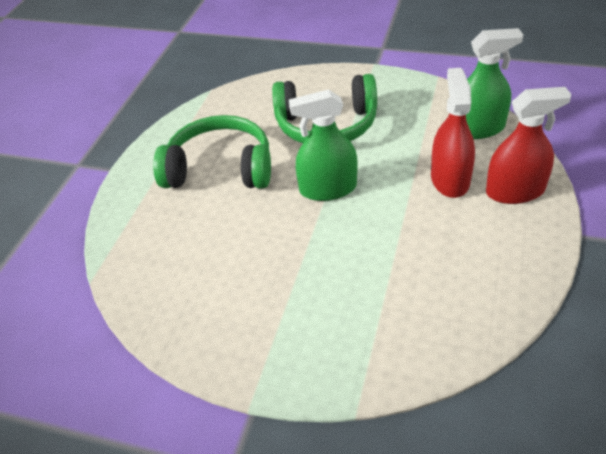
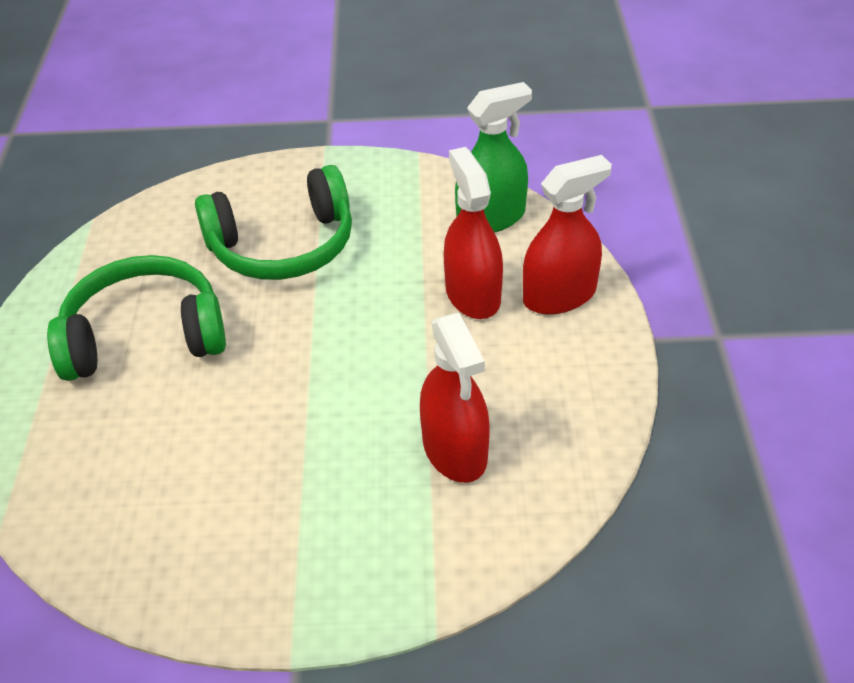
camera: 20 degrees left, 0 degrees up
(328, 189) = (311, 337): green spray bottle -> none
(406, 286) = (455, 450): none -> red spray bottle

